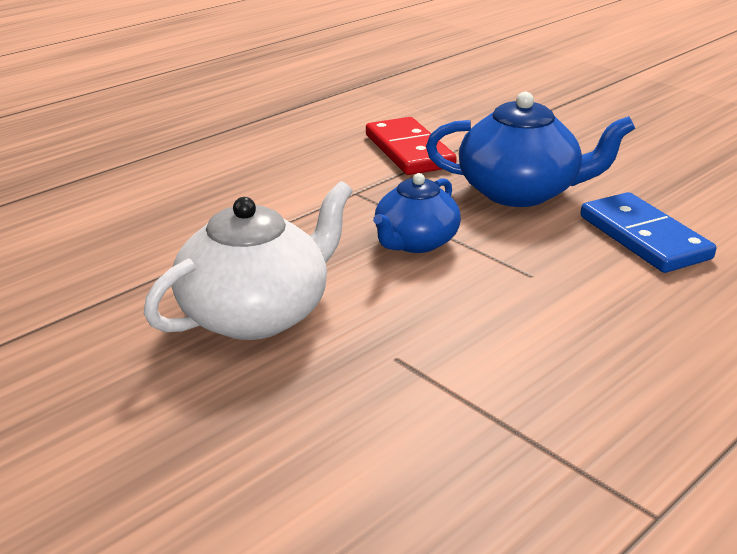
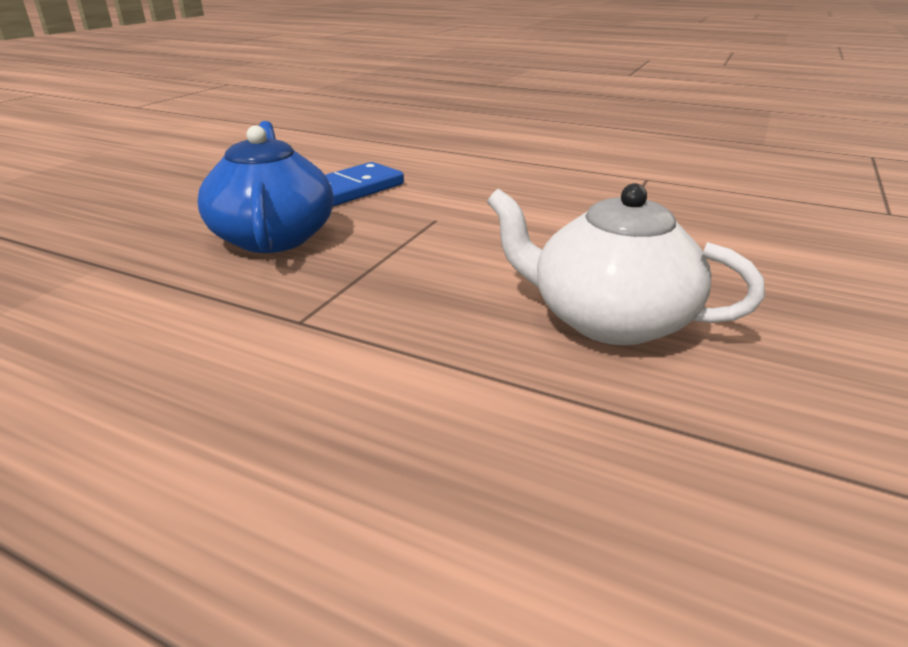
camera: 110 degrees left, 0 degrees up
(408, 151) = (153, 308): red domino -> none
(415, 242) = (409, 268): blue teapot -> none

